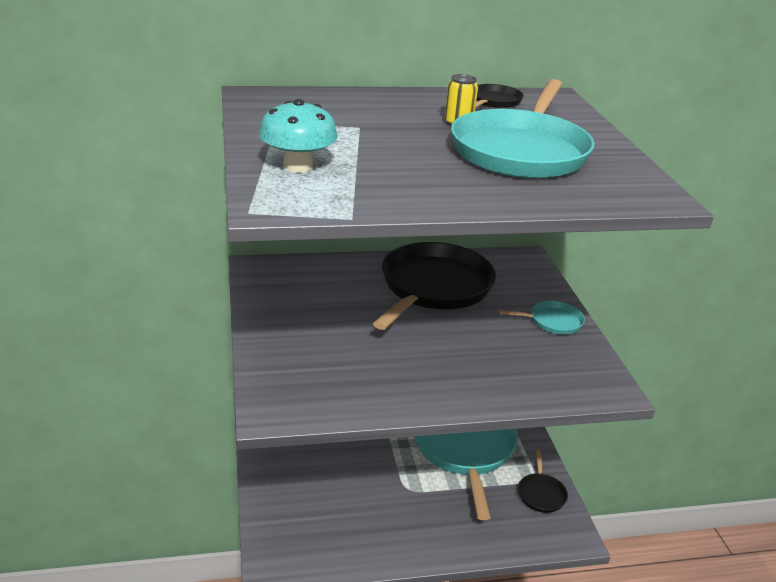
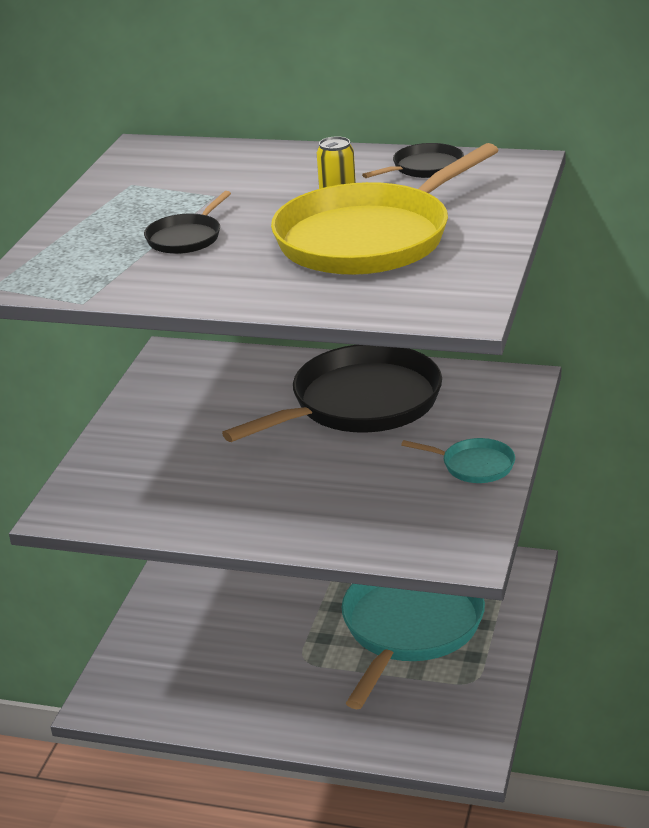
camera: 30 degrees right, 0 degrees up
(298, 166) = (94, 240): turquoise mushroom -> none
(521, 151) = (369, 238): turquoise pan -> yellow pan
(541, 494) = (469, 701): black pan -> black pan (186, 238)

